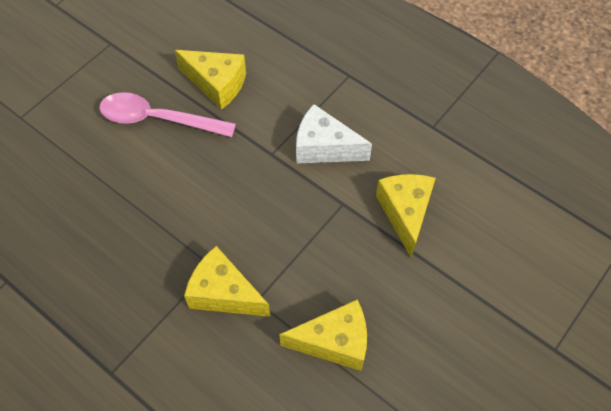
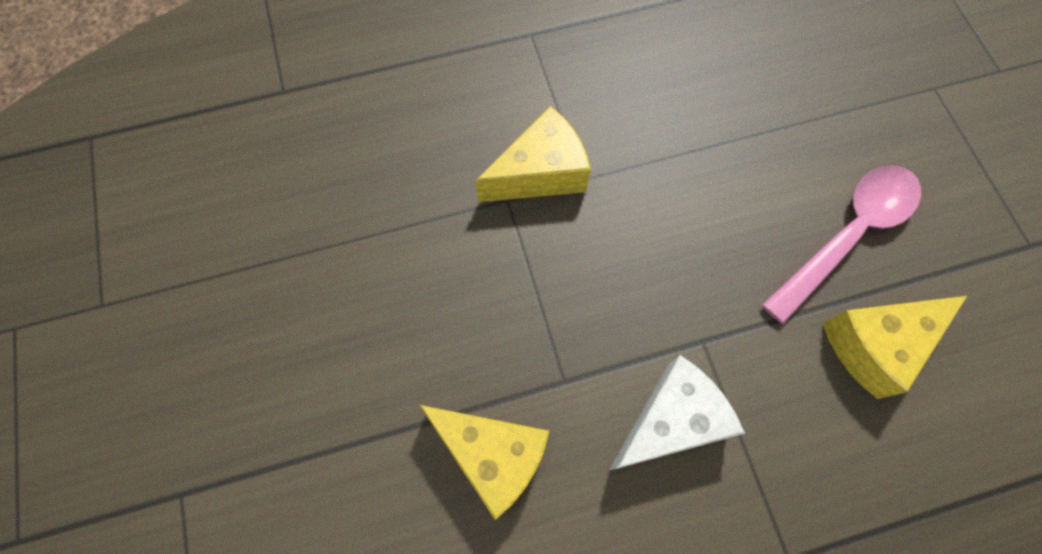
camera: 125 degrees right, 10 degrees up
(334, 342) = (398, 247): yellow cheese -> none

